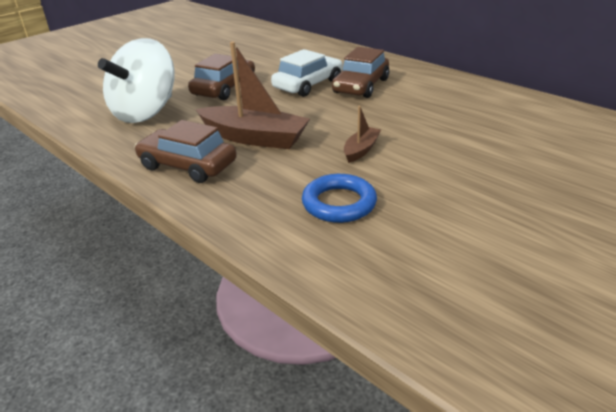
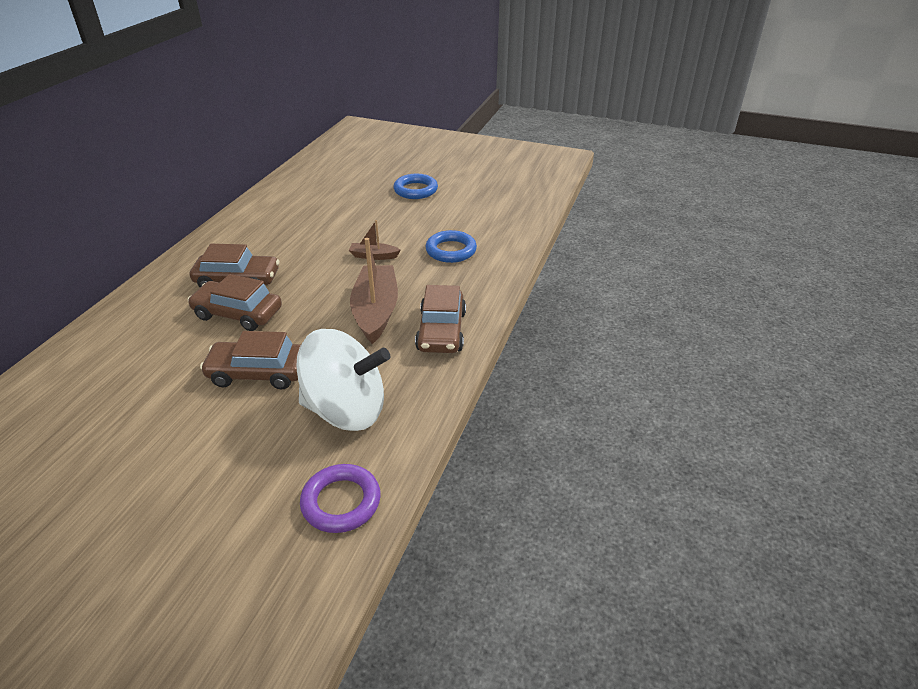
camera: 115 degrees left, 5 degrees up
(72, 104) = (341, 502): none -> purple ring
(308, 84) = (238, 314): white car -> brown car
(547, 209) = (415, 190): none -> blue ring

